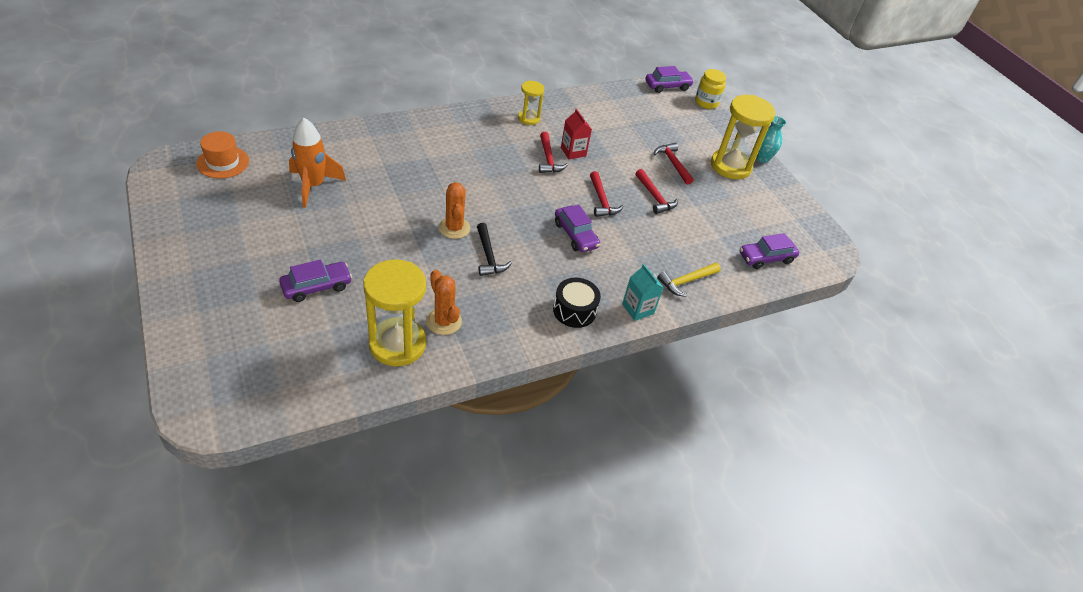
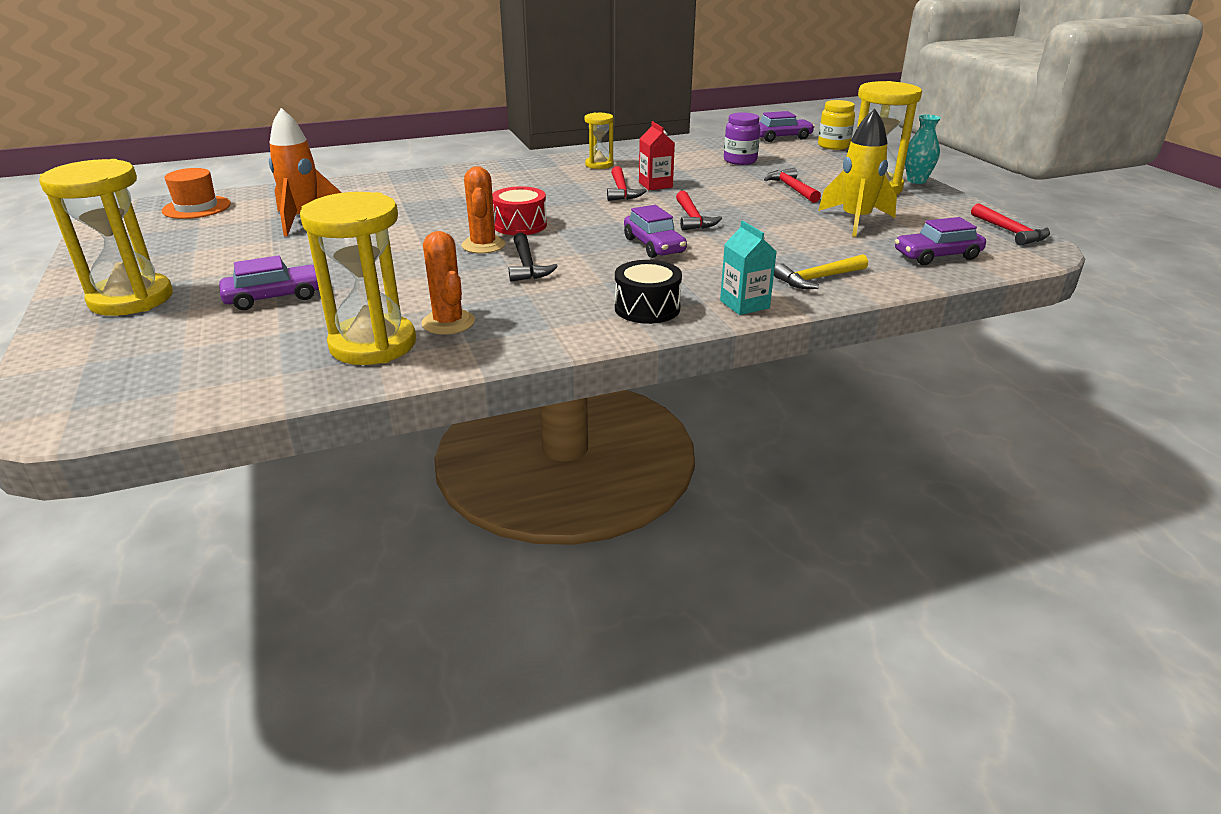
camera: 10 degrees right, 15 degrees down
(213, 284) = (131, 299): none -> yellow hourglass
(477, 202) = (520, 225): none -> red drum
(635, 120) = (740, 160): none -> purple jar
(654, 197) = (767, 213): red hammer -> red hammer (1010, 232)
(715, 210) = (855, 221): none -> yellow rocket

